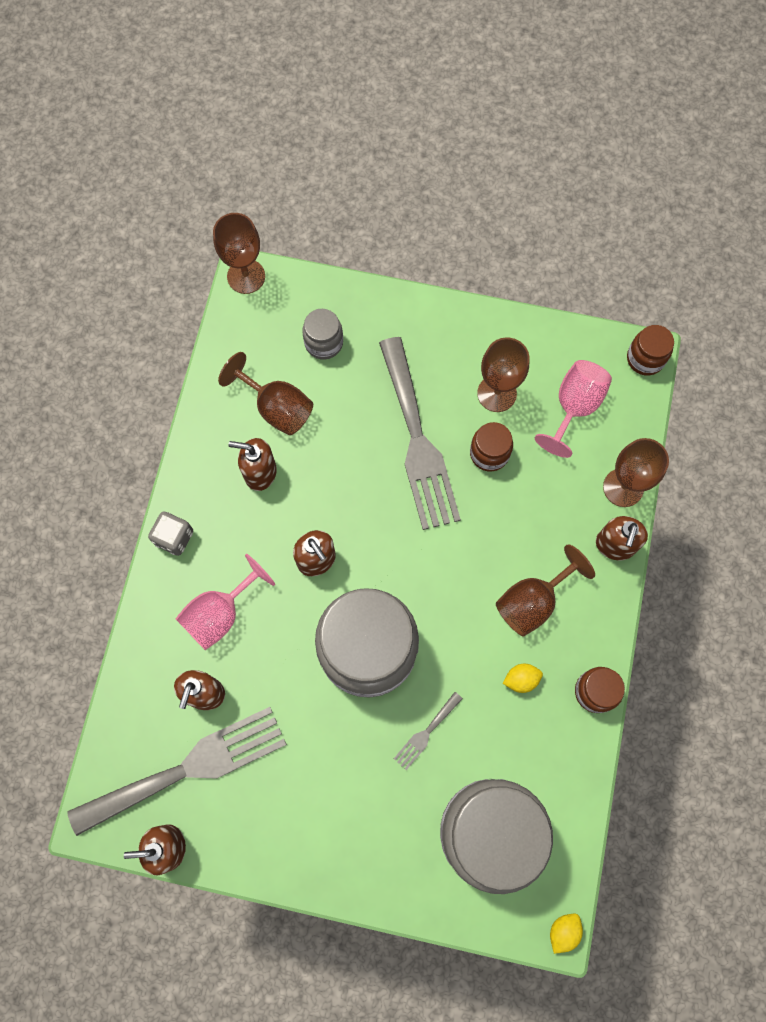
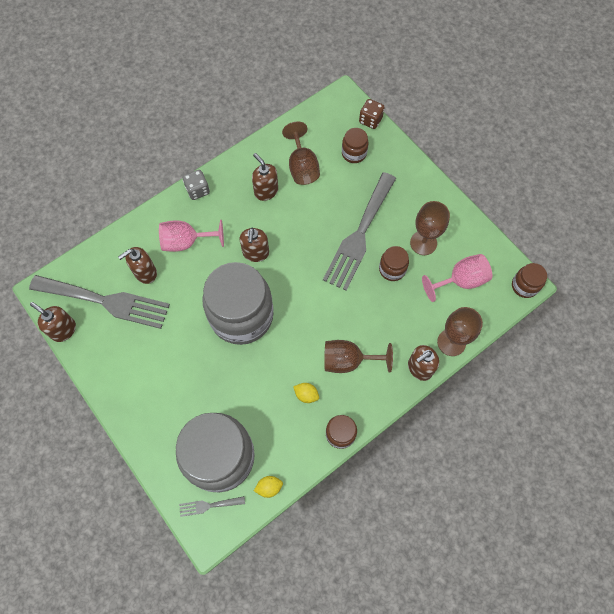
camera: 40 degrees right, 5 degrees down
(246, 276) = (343, 95): brown goblet -> none
(307, 285) = (370, 120): none -> brown dice
(324, 343) = (354, 153): grey jar -> brown jar
(426, 733) = (233, 380): grey fork -> grey fork (209, 505)
(563, 931) = (212, 541): yellow lemon -> yellow lemon (269, 487)

